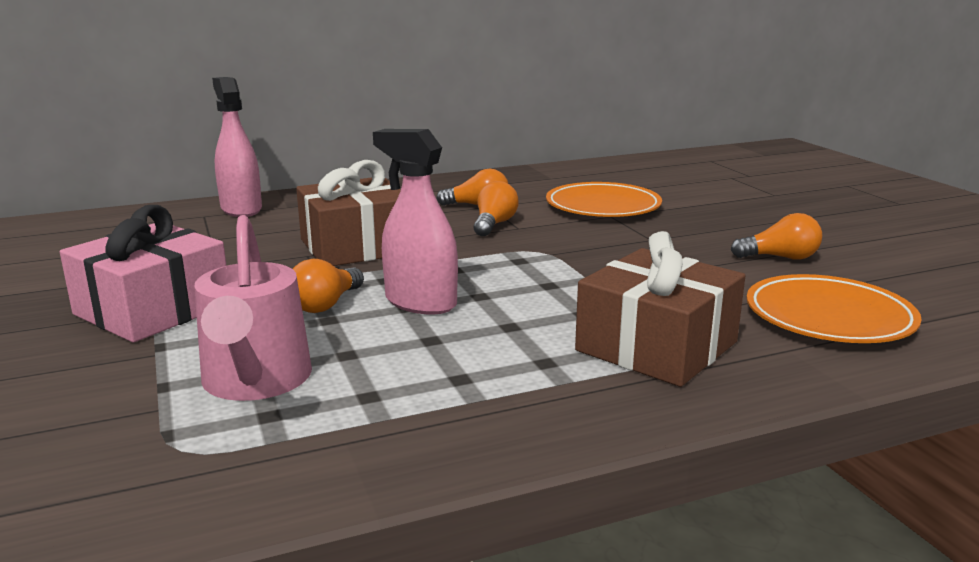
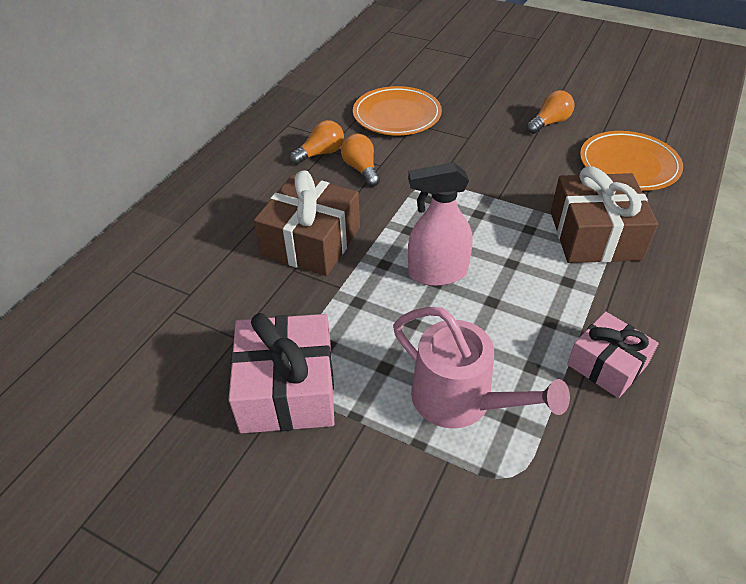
camera: 40 degrees left, 25 degrees up
(241, 209) = (150, 246): pink spray bottle -> none
(326, 304) = (388, 310): orange light bulb -> none
(451, 435) = (607, 364): none -> pink gift

